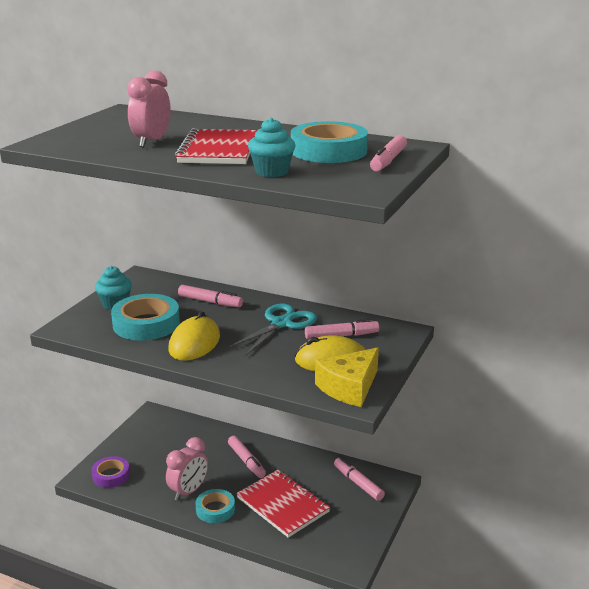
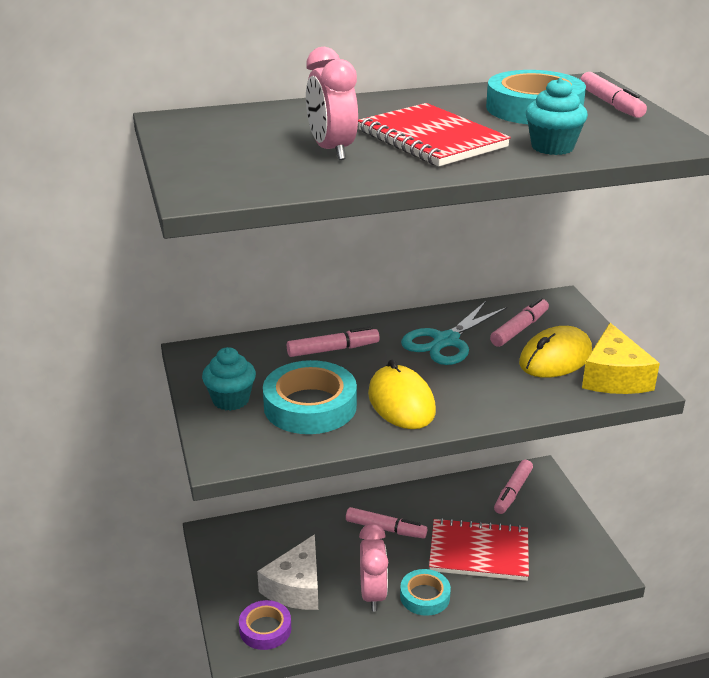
camera: 40 degrees left, 5 degrees up
(155, 464) = (296, 587): none -> white cheese
(282, 323) = (446, 341): turquoise scissors -> turquoise scissors turned 135 degrees counterclockwise
(358, 483) = (513, 492): pink marker -> pink marker turned 75 degrees counterclockwise

